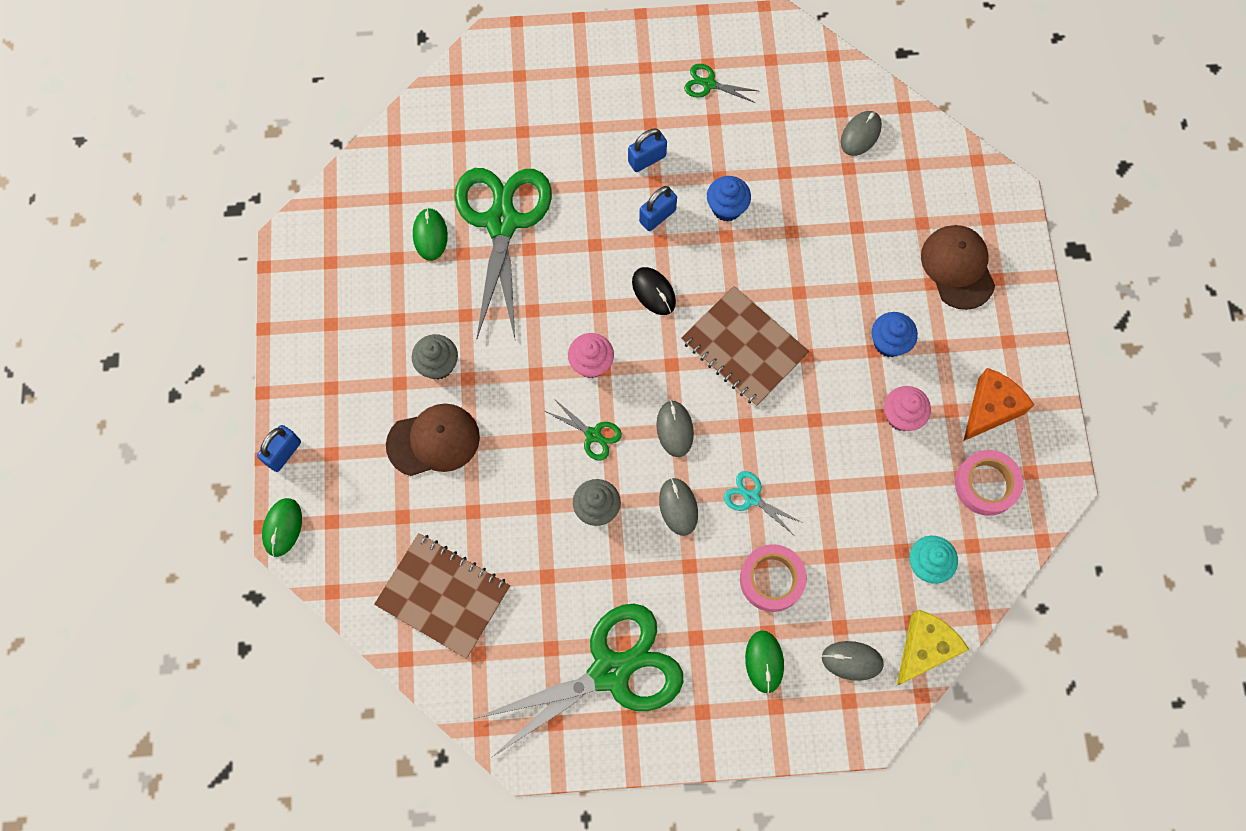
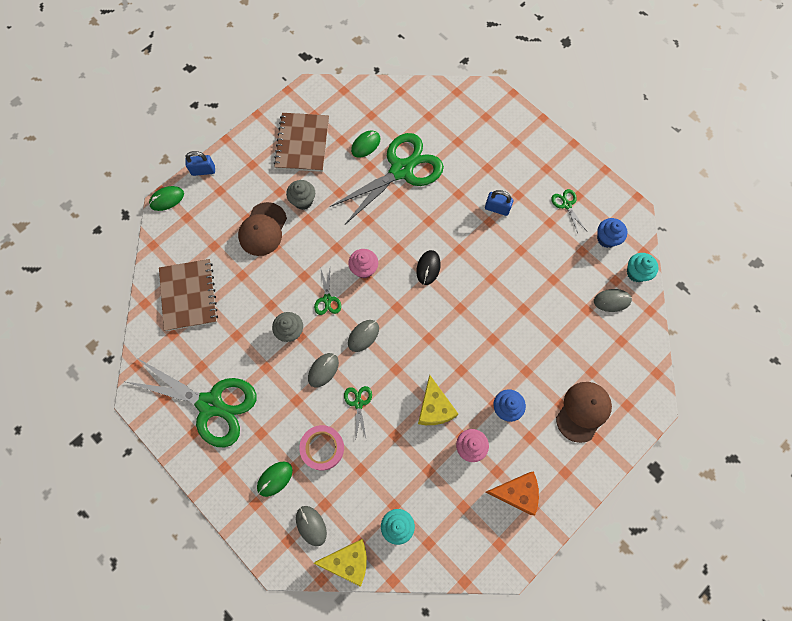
camera: 50 degrees right, 0 degrees up
(433, 441) = (263, 229): brown cap -> brown cap turned 75 degrees clockwise
(657, 216) = (471, 237): blue padlock -> none
(726, 208) = (506, 267): blue cupcake -> blue cupcake (606, 238)
(744, 347) = (437, 335): brown notebook -> brown notebook (302, 143)
(751, 498) = (358, 403): turquoise scissors -> green scissors
(826, 418) = (434, 407): none -> yellow cheese
(850, 83) = (636, 273): none -> turquoise cupcake
(986, 484) = (470, 524): pink tape -> none

